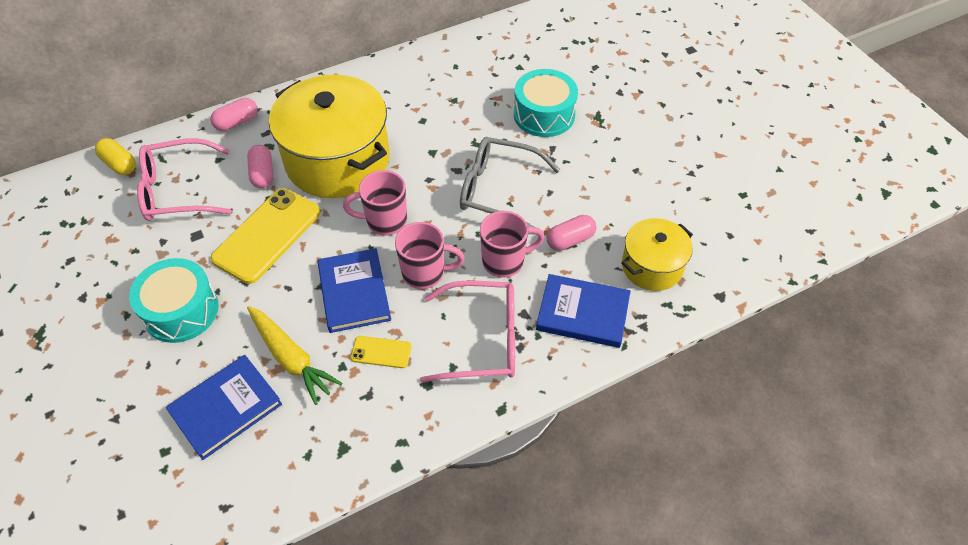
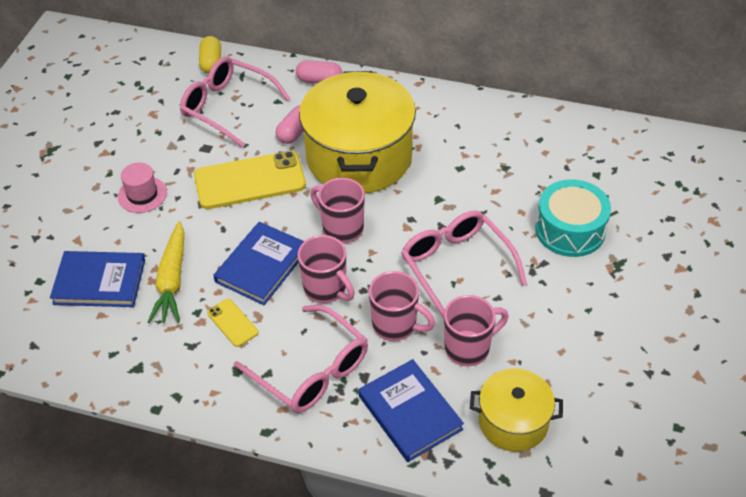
camera: 45 degrees right, 5 degrees down
(181, 310) = (142, 194): turquoise drum -> pink hat
(498, 190) = (456, 266): grey glasses -> pink glasses
(570, 240) = (468, 348): pink capsule -> pink mug

